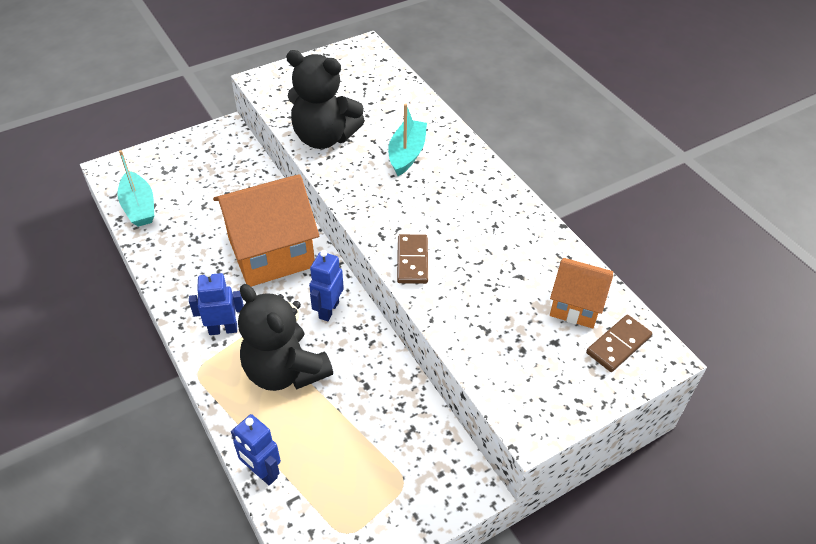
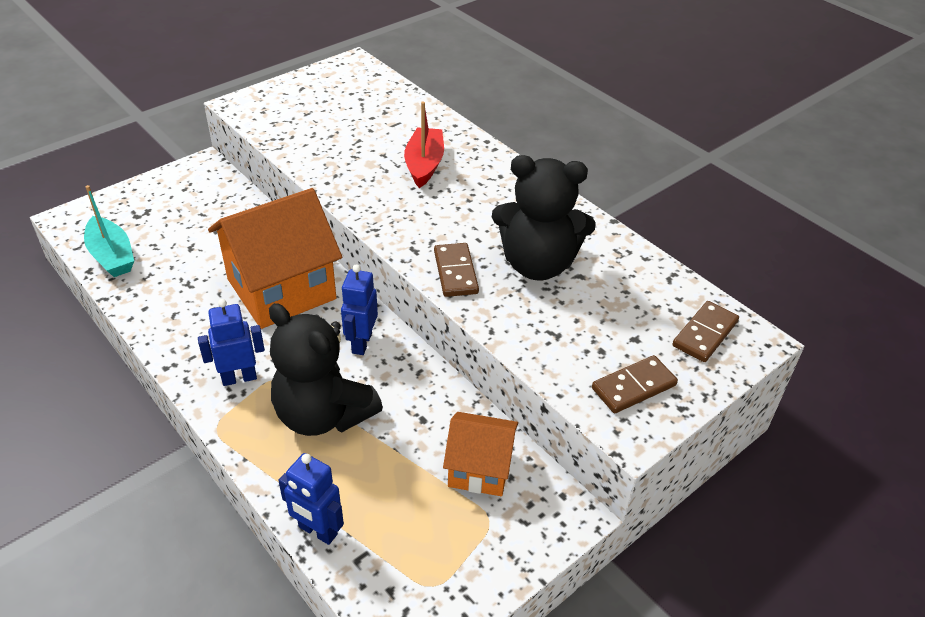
camera: 10 degrees left, 5 degrees down
(324, 137) = (326, 156): black teddy bear -> black teddy bear (537, 264)
(407, 154) = (424, 165): turquoise boat -> red boat
(542, 387) = (633, 386): none -> brown domino
(576, 305) = (648, 299): orange house -> orange house (479, 469)

